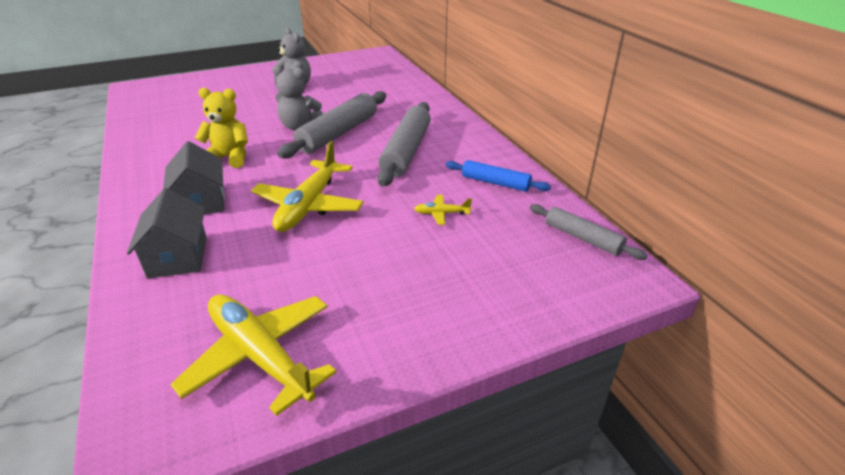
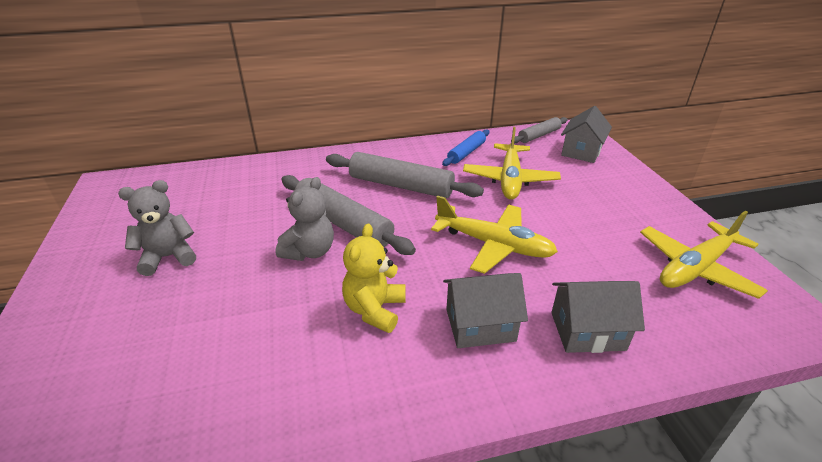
camera: 80 degrees left, 0 degrees up
(441, 214) = (510, 179): yellow plane -> yellow plane, size x2.27
(552, 278) = (581, 151): none -> grey house

